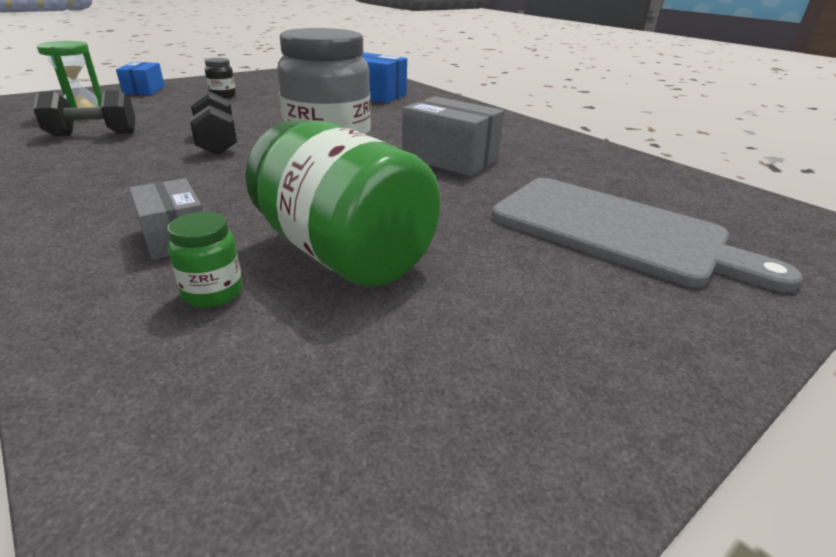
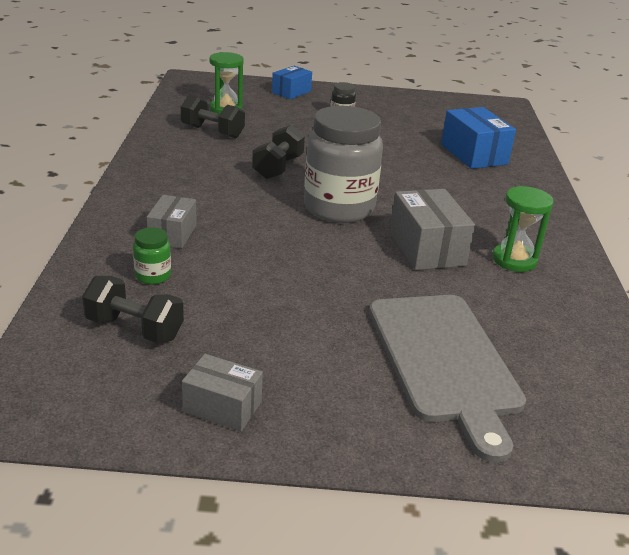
camera: 40 degrees right, 0 degrees up
(280, 373) = (134, 329): none -> black dumbbell
(343, 253) = (242, 286): green jar -> none
(518, 145) = (514, 260): none -> green hourglass
(545, 401) = (222, 407): none -> grey box

